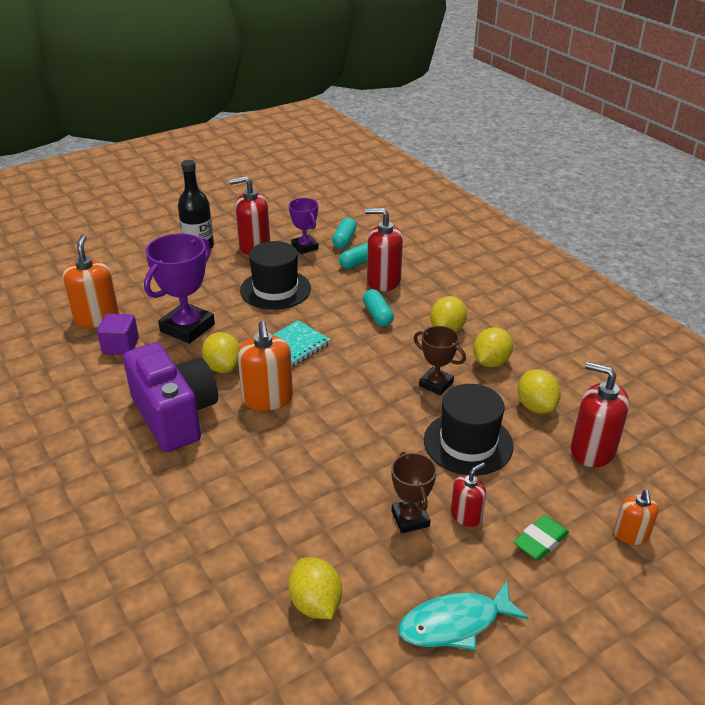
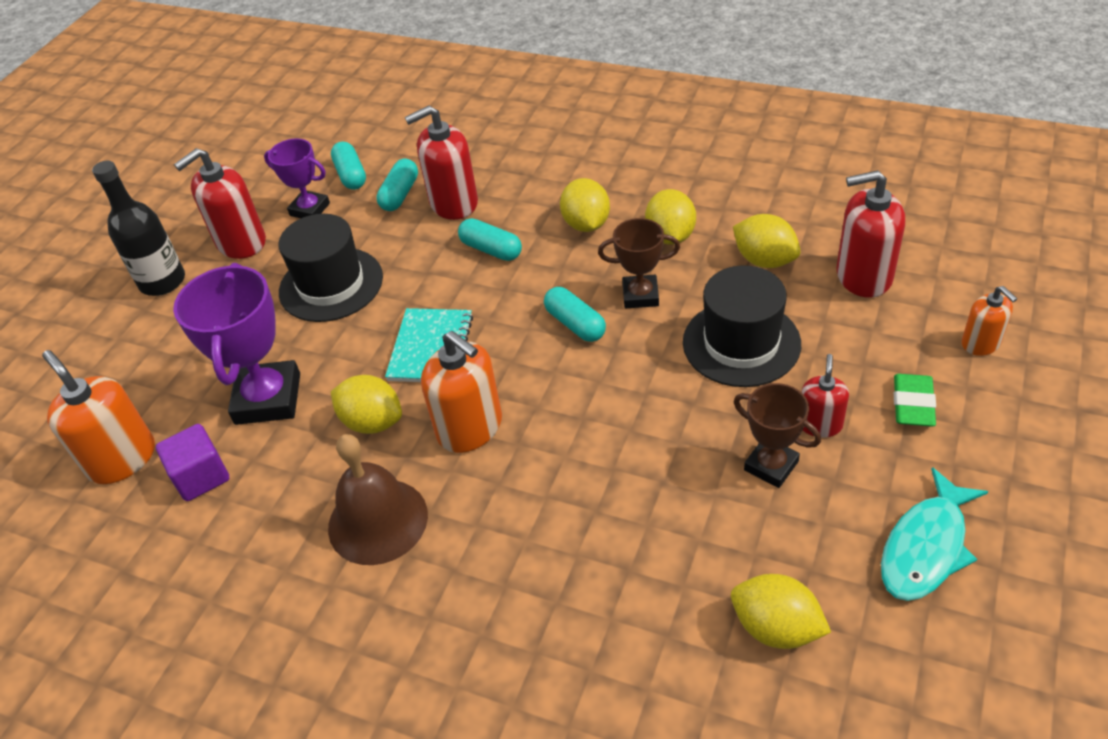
camera: 30 degrees left, 10 degrees up
(175, 415) = (378, 521): purple camera -> brown bell
(381, 378) = (575, 324): none -> turquoise capsule

